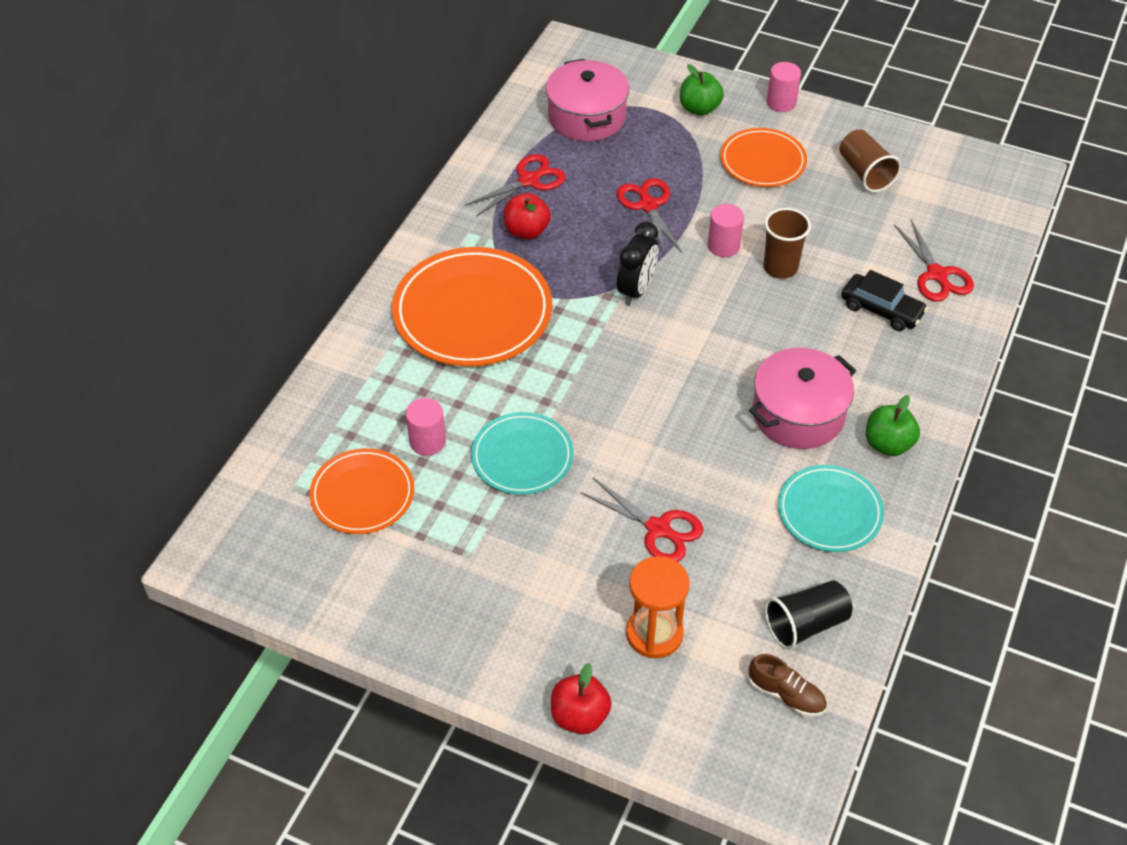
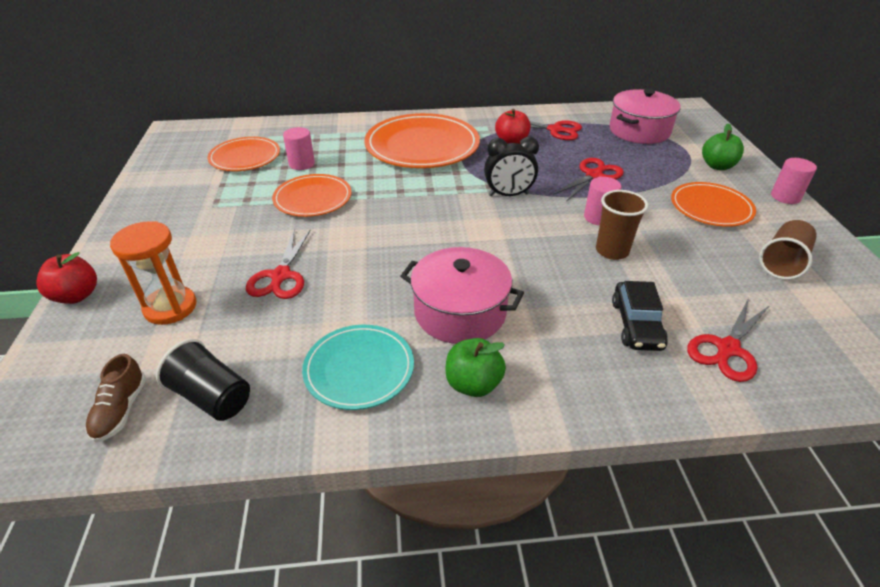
camera: 60 degrees right, 10 degrees down
(522, 456) = (313, 199): turquoise plate -> orange plate

